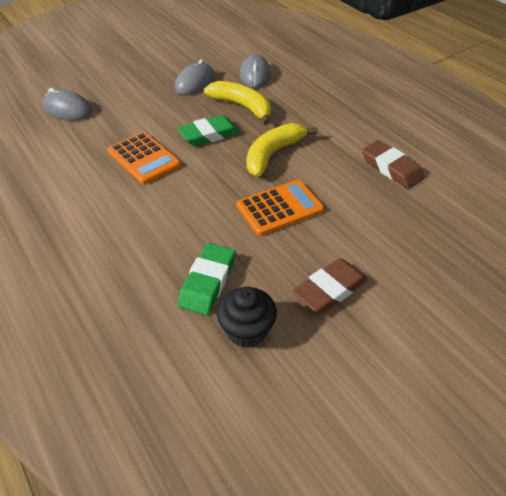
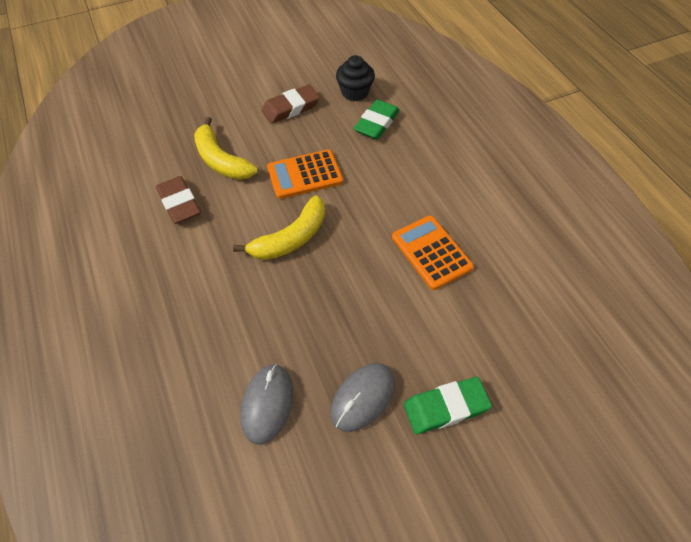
camera: 170 degrees left, 10 degrees up
(67, 109) = (543, 359): grey mouse -> none
(209, 135) = (356, 279): green eraser -> green eraser (445, 407)
(242, 107) = (305, 326): yellow banana -> yellow banana (221, 160)

